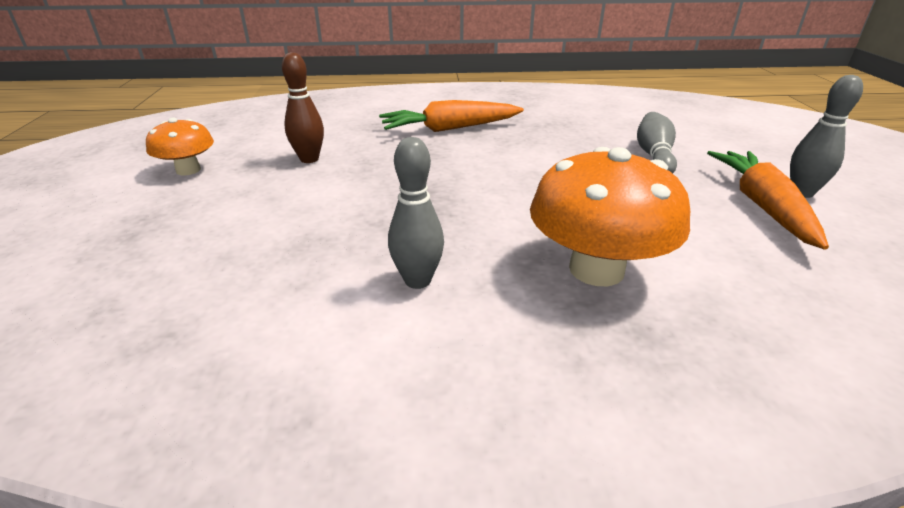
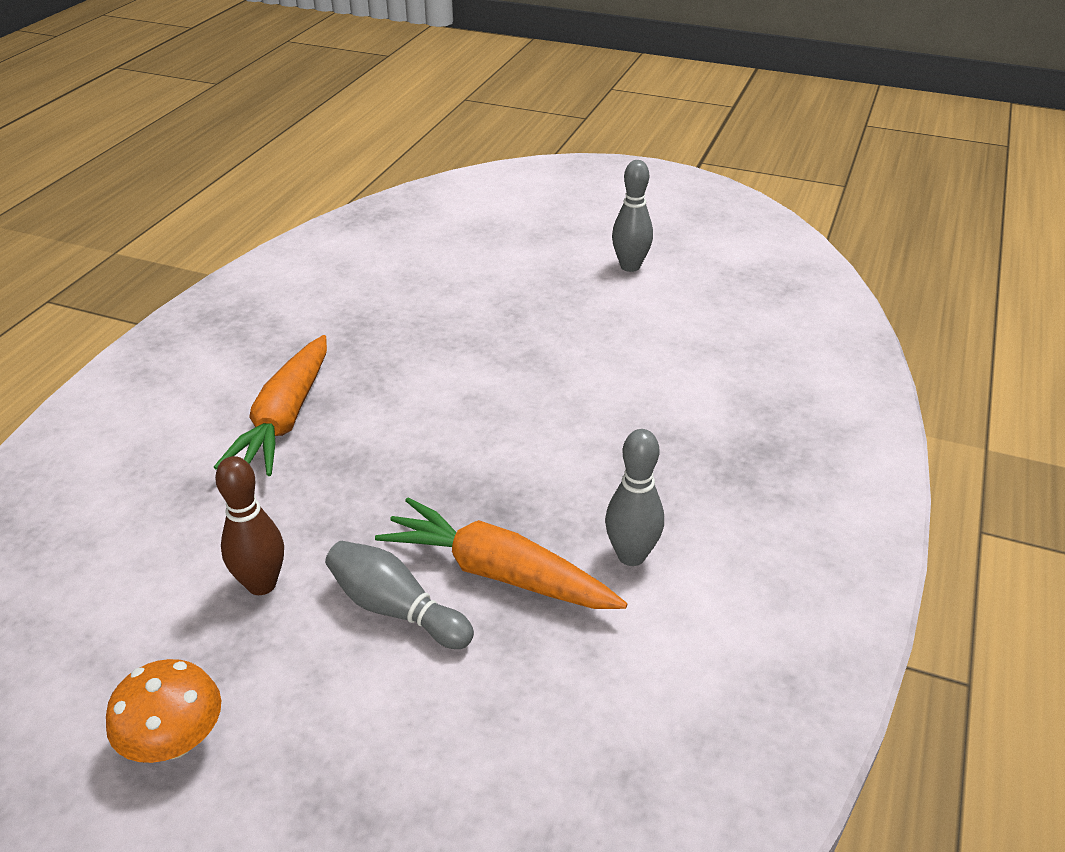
camera: 65 degrees left, 5 degrees up
(596, 269) = (676, 435): orange mushroom -> none
(654, 156) = (500, 304): grey bowling pin -> grey bowling pin (395, 609)
(762, 206) = (637, 298): orange carrot -> orange carrot (498, 573)

